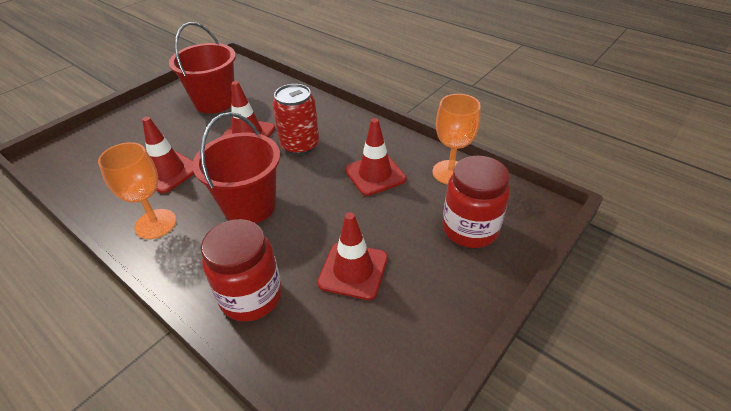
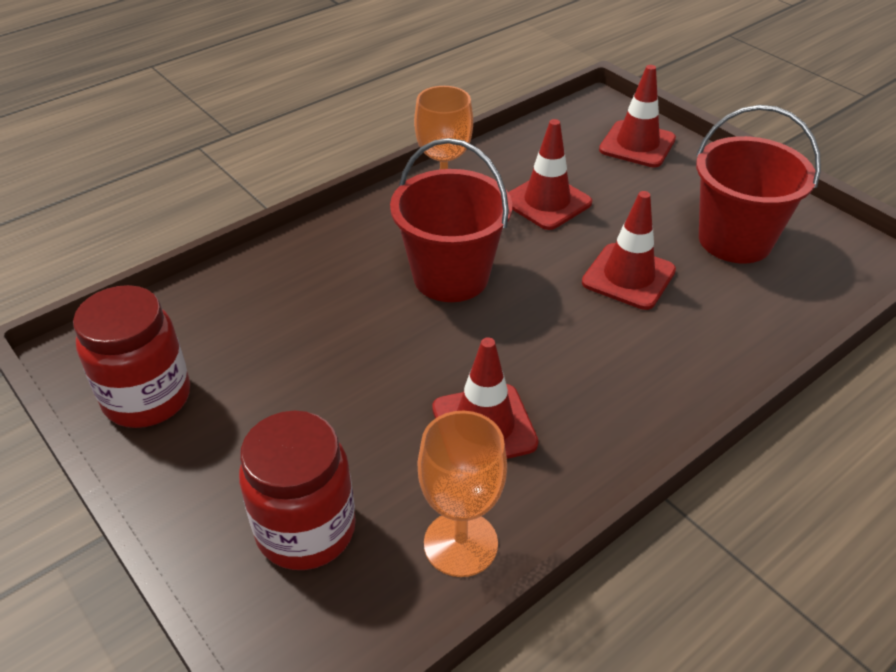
camera: 100 degrees right, 0 degrees up
(251, 296) = (292, 275): red jar -> red jar (147, 398)
(300, 145) = (588, 337): red can -> none
(353, 270) = (288, 369): red traffic cone -> red traffic cone (637, 144)

